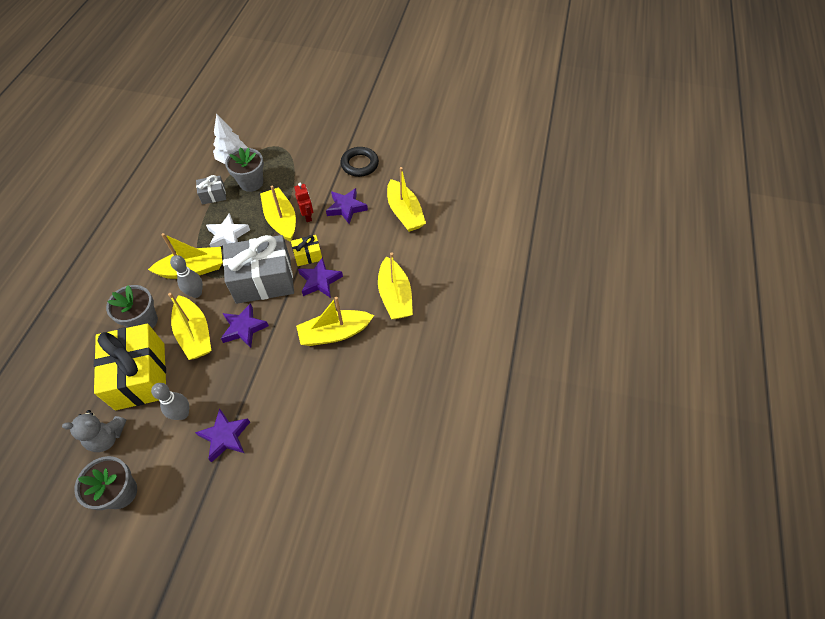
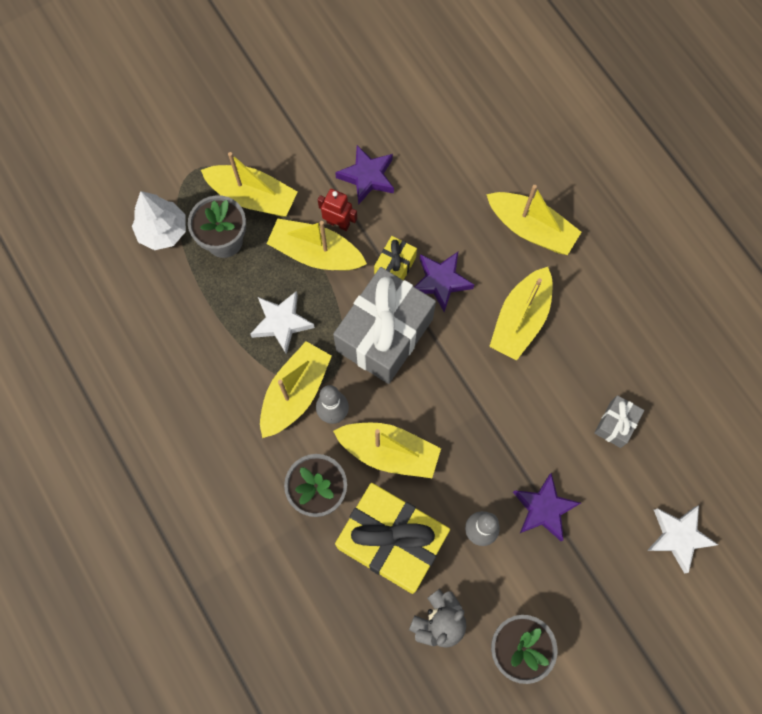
camera: 45 degrees left, 15 degrees up
(213, 195) = (201, 294): grey gift -> grey gift (615, 424)
(244, 328) = (429, 399): purple star -> none
(271, 529) = (678, 537): none -> white star
(359, 164) = (317, 111): black ring -> none
(404, 213) = (434, 128): yellow boat -> yellow boat (252, 197)

